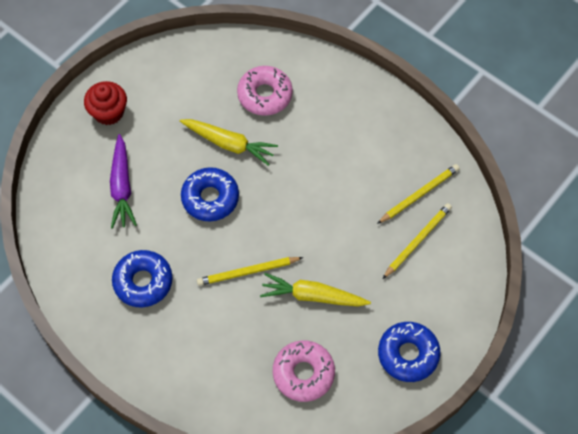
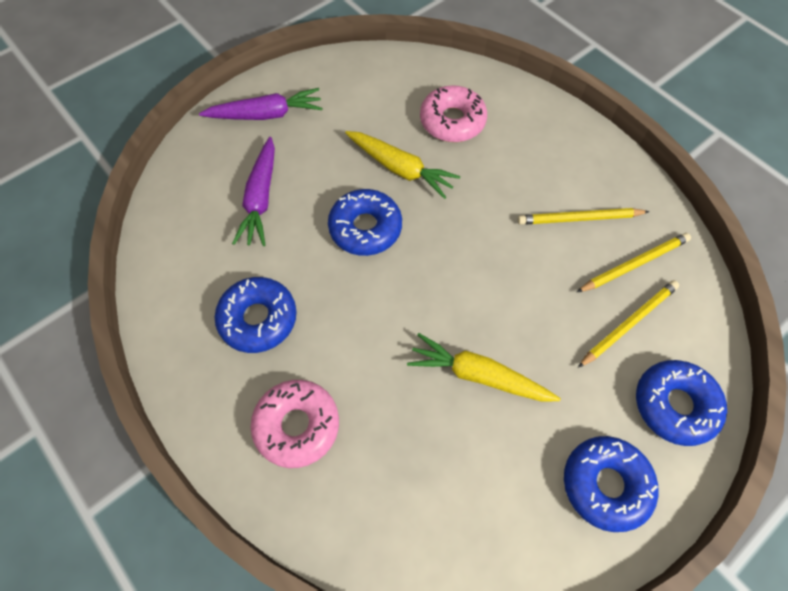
camera: 10 degrees right, 0 degrees up
(108, 112) = (266, 114): red cupcake -> purple carrot
(248, 272) = (396, 328): yellow pencil -> yellow pencil (579, 219)
(303, 373) = (451, 486): pink donut -> pink donut (297, 425)
(452, 294) = (674, 405): none -> blue donut

